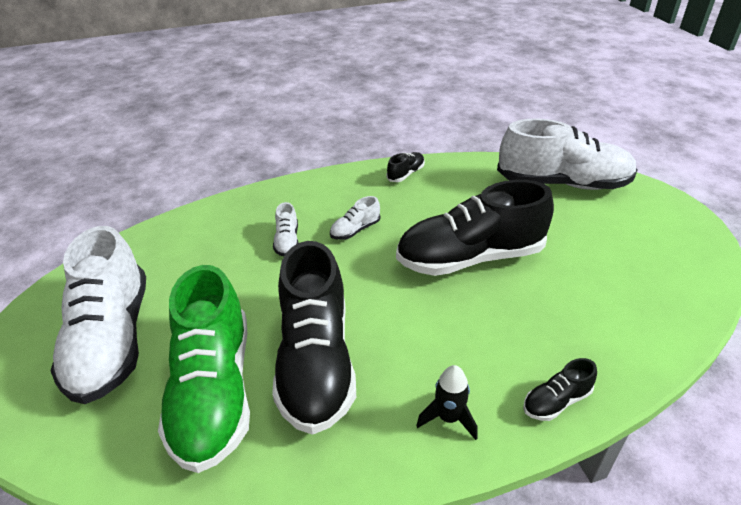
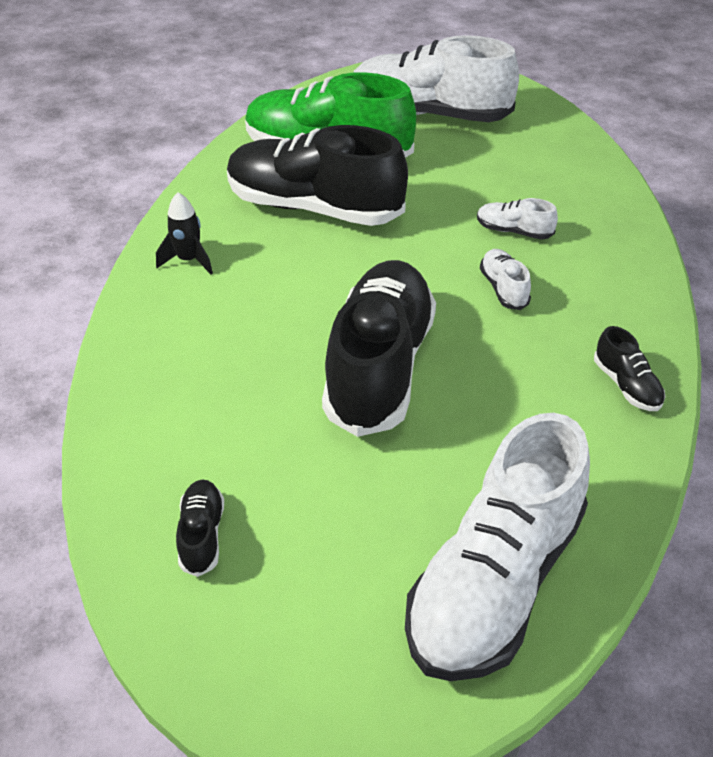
camera: 115 degrees right, 5 degrees up
(556, 401) = (140, 332): black shoe -> black shoe (202, 535)

